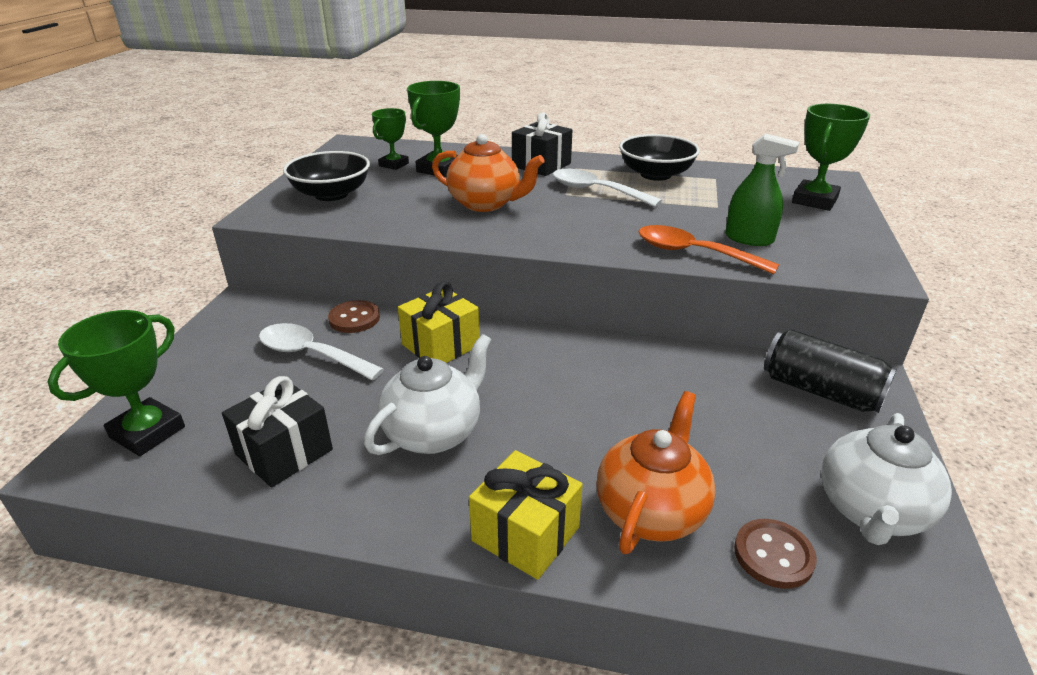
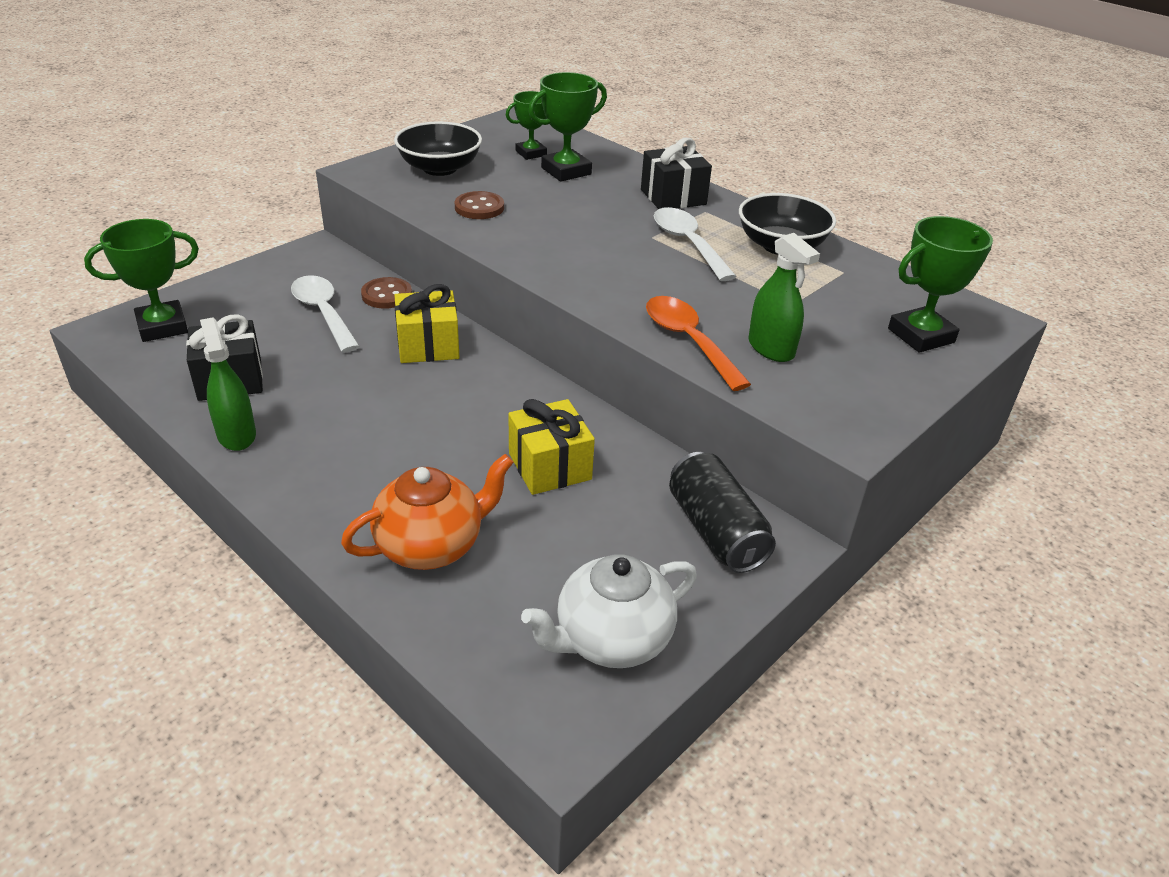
camera: 30 degrees right, 5 degrees up
(352, 502) = (236, 435): none -> green spray bottle
(434, 433) = (343, 413): white teapot -> none
(486, 204) = (561, 222): orange teapot -> none
(525, 534) = (323, 514): yellow gift -> yellow gift (549, 466)
(773, 555) = (482, 623): brown button -> brown button (479, 207)

